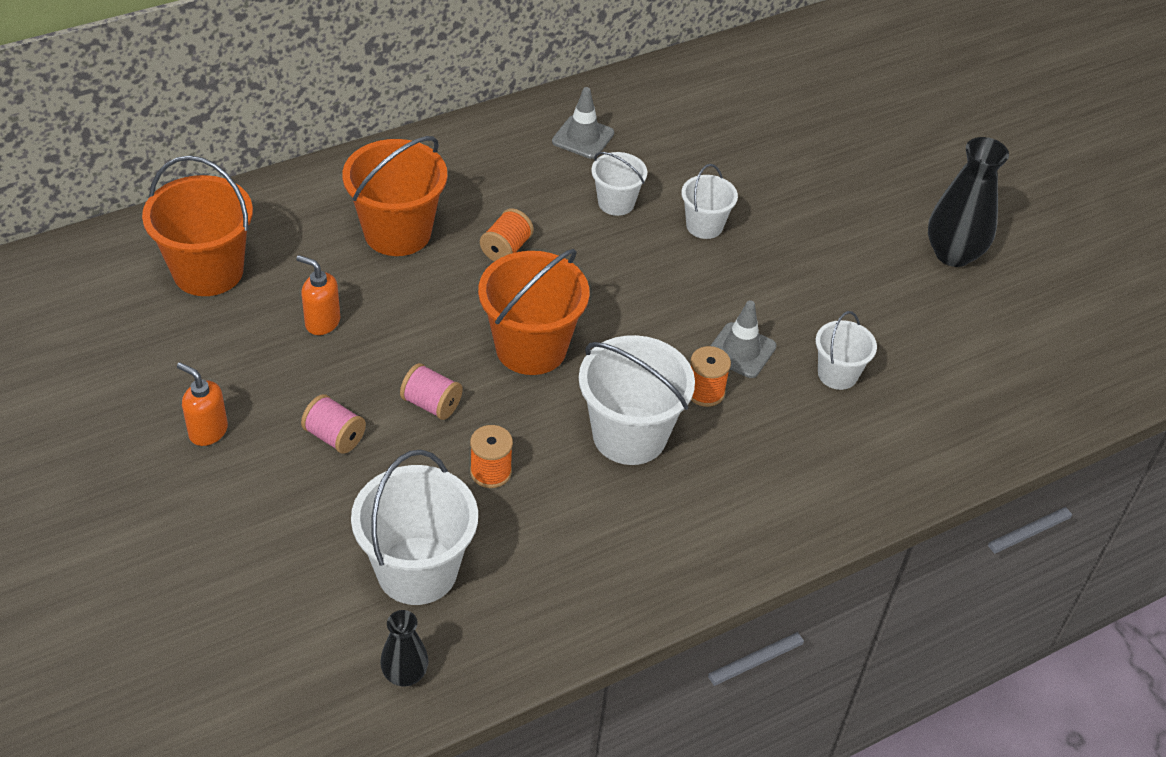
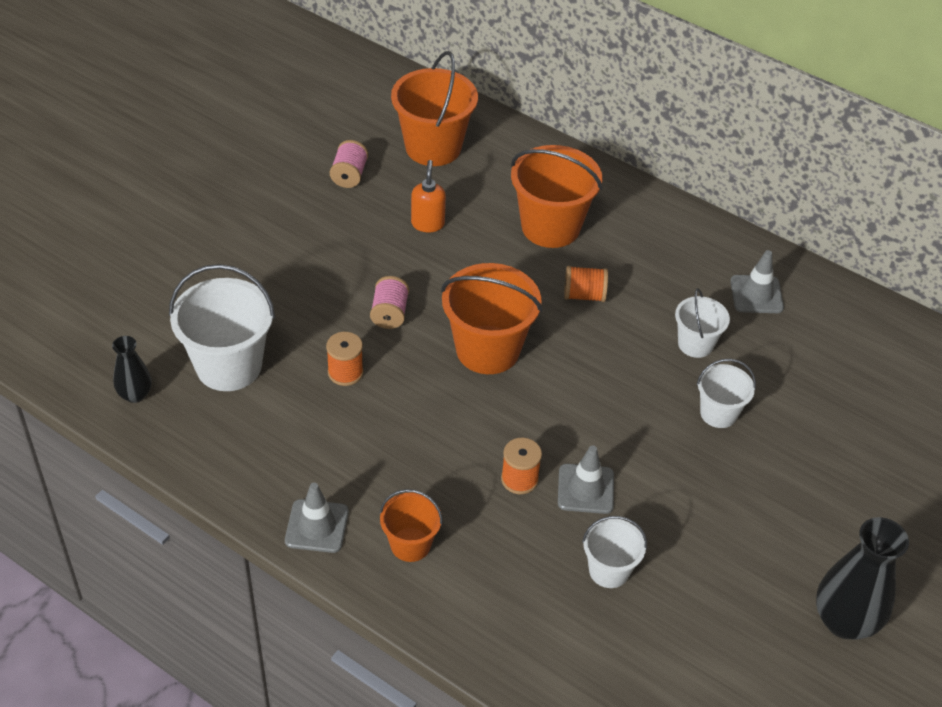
camera: 65 degrees right, 0 degrees up
(208, 431) = (287, 209): orange soap dispenser -> none
(334, 436) = (324, 274): pink spool -> pink spool (349, 175)
(629, 435) = (437, 444): white bucket -> none
(680, 571) = (317, 526): none -> grey traffic cone
(740, 504) = (410, 544): none -> orange bucket

